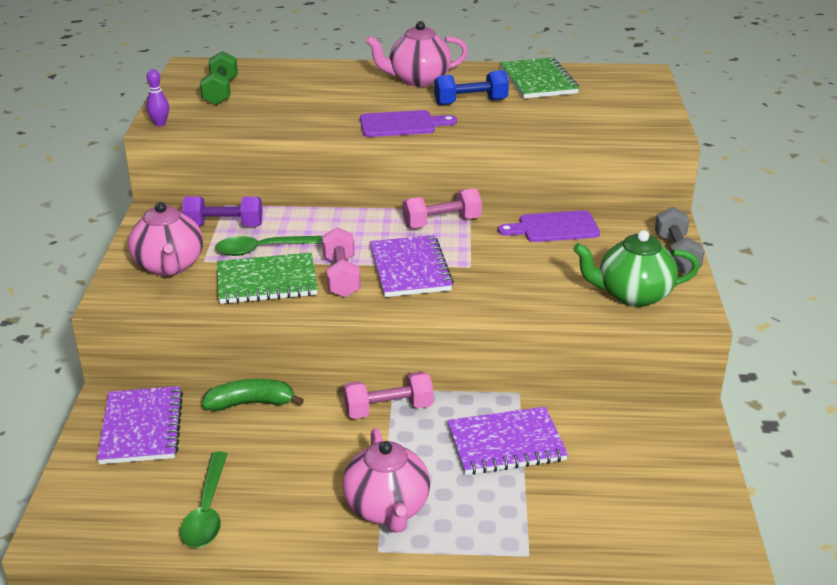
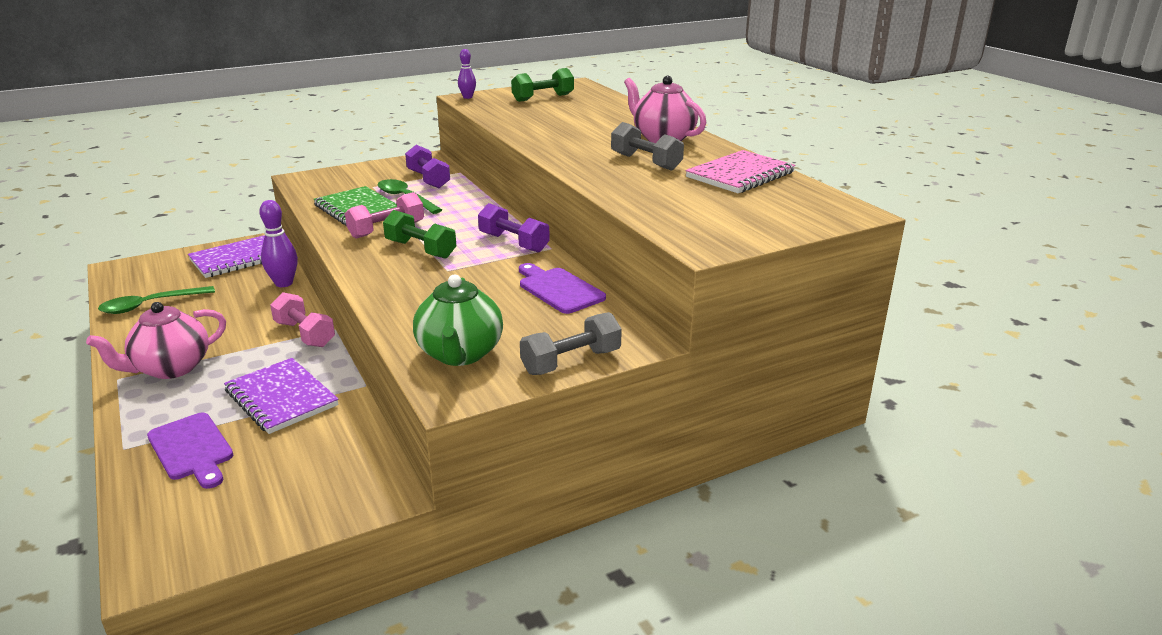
camera: 60 degrees right, 5 degrees down
(169, 266) = (356, 180): pink teapot -> none
(251, 403) = (284, 283): green banana -> purple bowling pin
(401, 124) = (562, 151): purple cutting board -> purple cutting board (192, 449)
(410, 269) = (420, 249): purple notebook -> green dumbbell
(441, 222) = (513, 243): pink dumbbell -> purple dumbbell
(470, 102) = (645, 162): blue dumbbell -> grey dumbbell
(538, 81) = (740, 175): green notebook -> pink notebook
(632, 295) = (460, 354): green teapot -> green teapot turned 150 degrees counterclockwise

